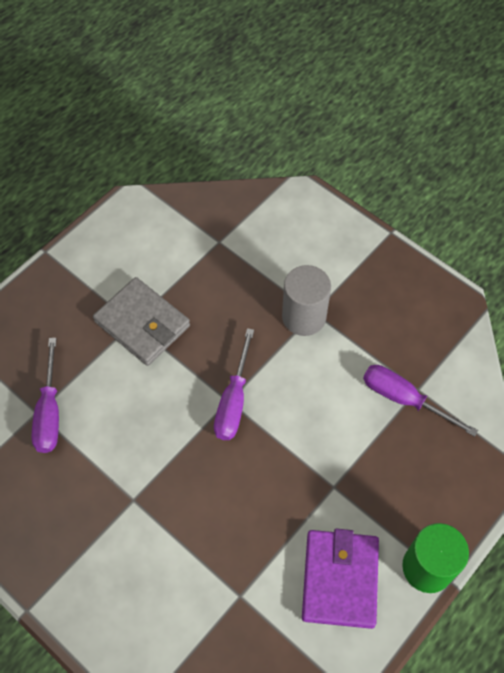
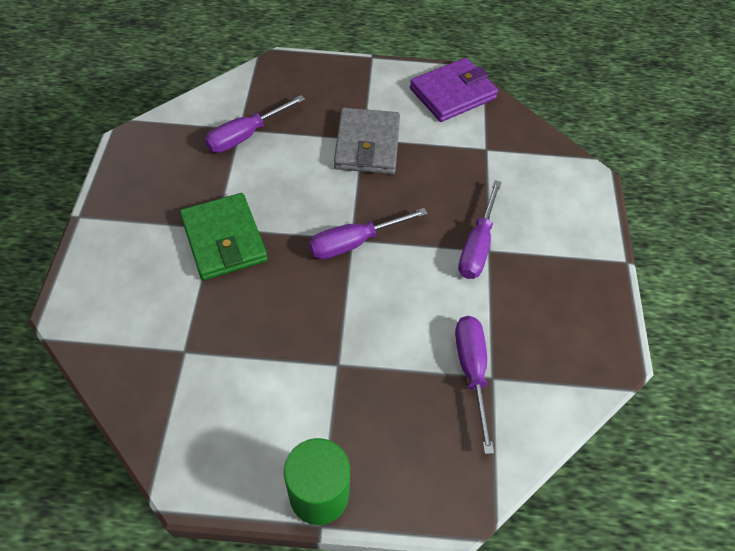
camera: 50 degrees right, 5 degrees down
(152, 499) = (224, 239): none -> green wallet
(304, 317) = (477, 246): grey cylinder -> purple screwdriver
(339, 579) = (253, 422): purple wallet -> purple wallet (452, 93)

